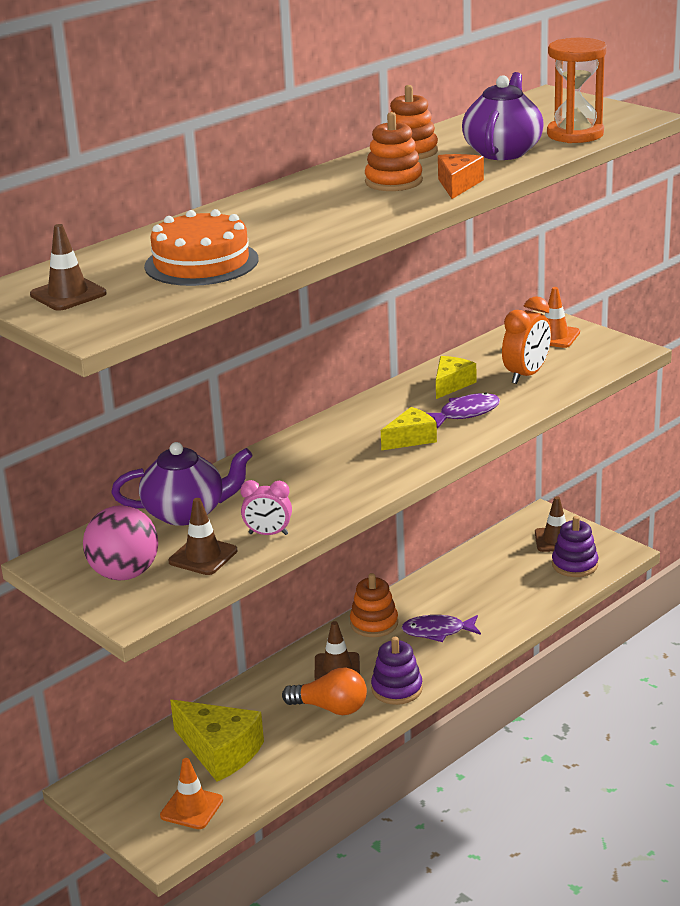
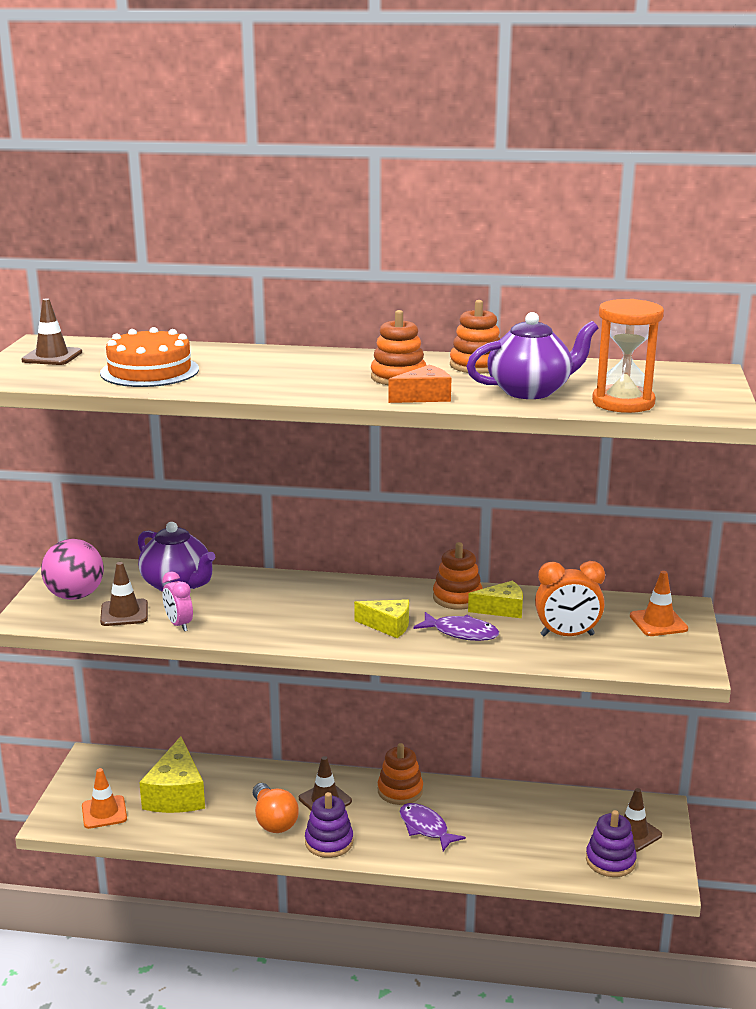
camera: 50 degrees right, 5 degrees down
(407, 395) = (457, 598): none -> orange stacking toy

